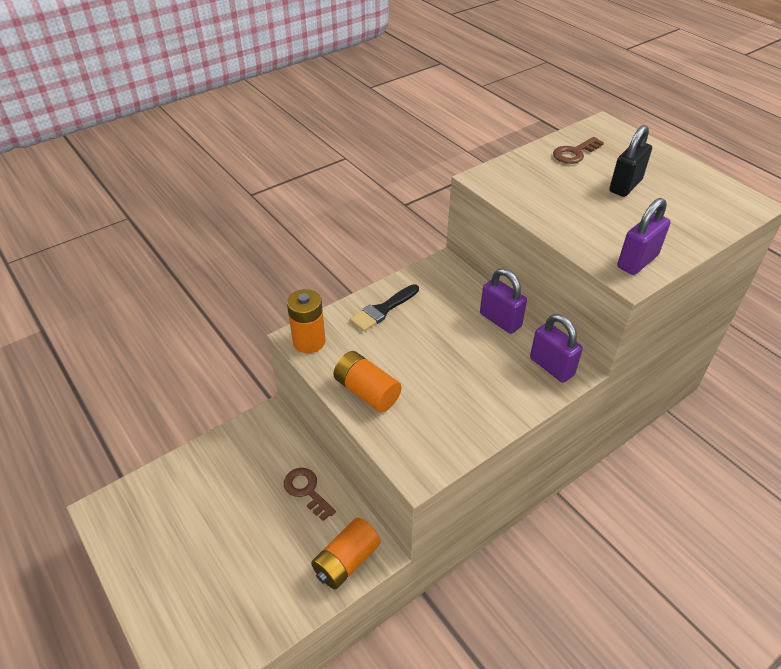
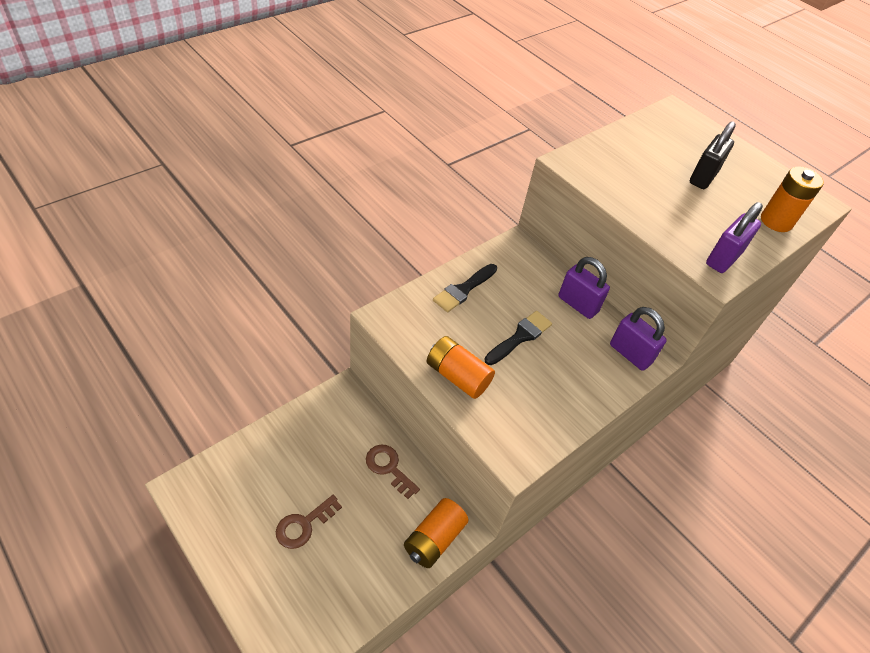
camera: 10 degrees left, 5 degrees up
(309, 341) = (394, 321): orange battery -> orange battery (776, 221)
(436, 353) = (520, 337): none -> black brush
(574, 153) = (652, 139): brown key -> brown key (304, 525)

